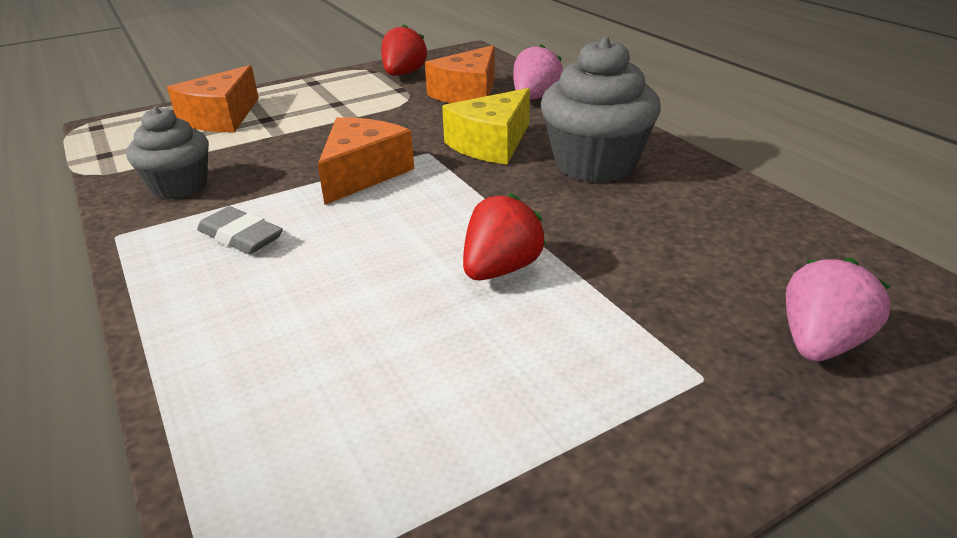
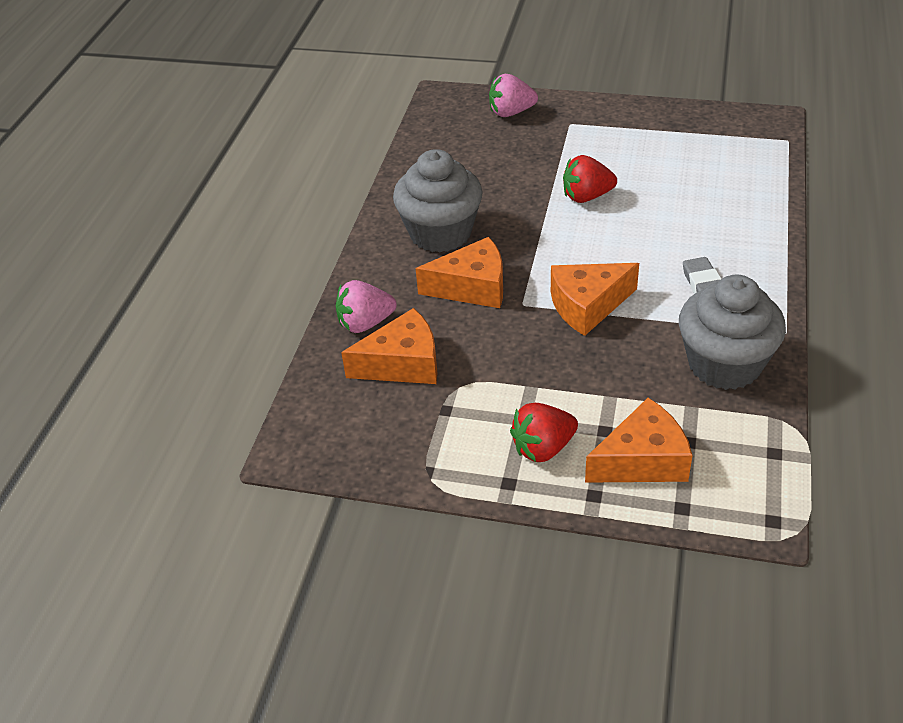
camera: 135 degrees left, 10 degrees up
(180, 186) = (724, 364): grey cupcake -> grey cupcake, size x1.54
(403, 74) = (410, 440): red strawberry -> red strawberry (543, 448)
(491, 144) = (472, 287): yellow cheese -> orange cheese

